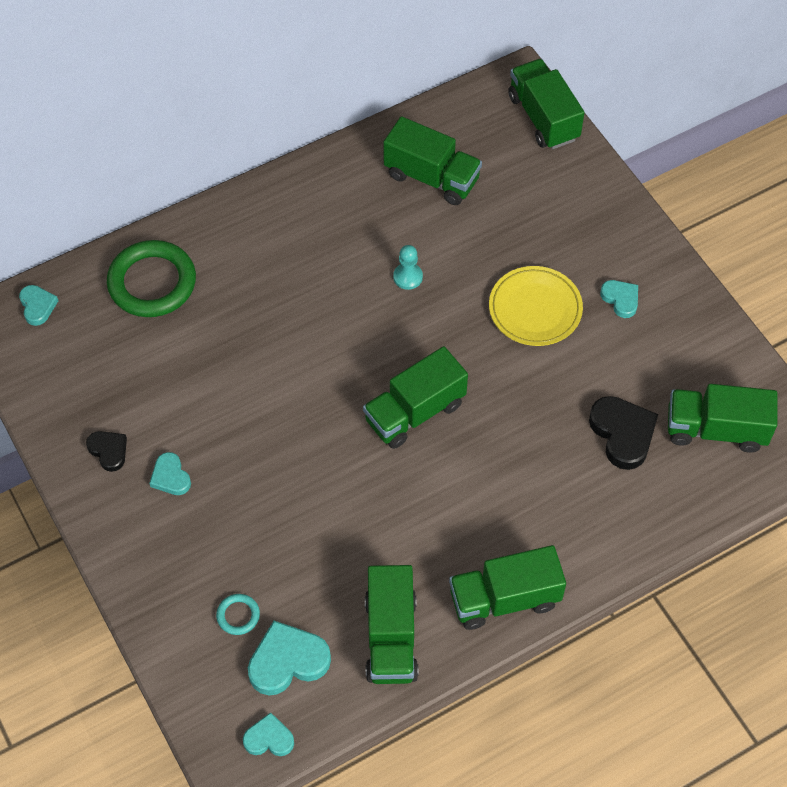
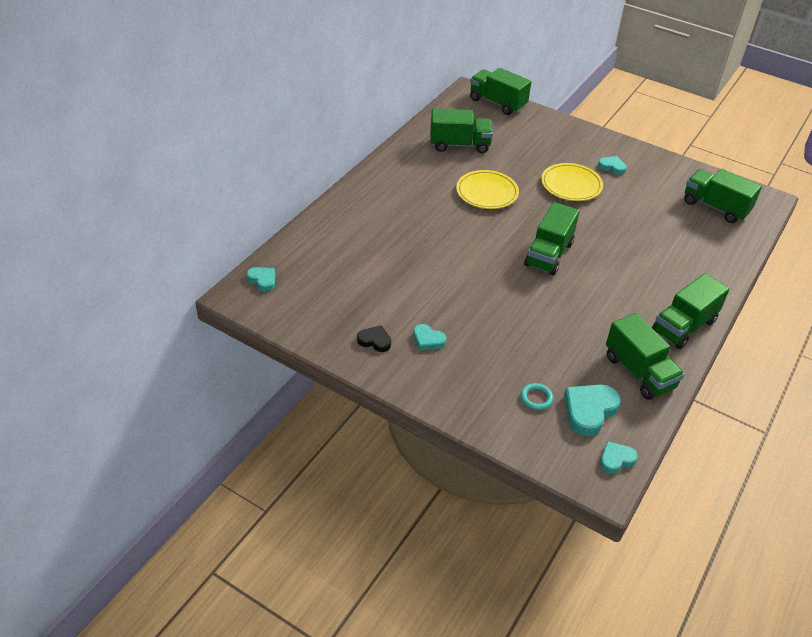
camera: 30 degrees left, 15 degrees down
(152, 282) = (331, 243): green ring -> none
(408, 277) = (487, 193): turquoise pawn -> yellow plate
(623, 434) = (671, 225): black heart -> none
(715, 429) = (715, 207): green truck -> green truck turned 60 degrees clockwise

